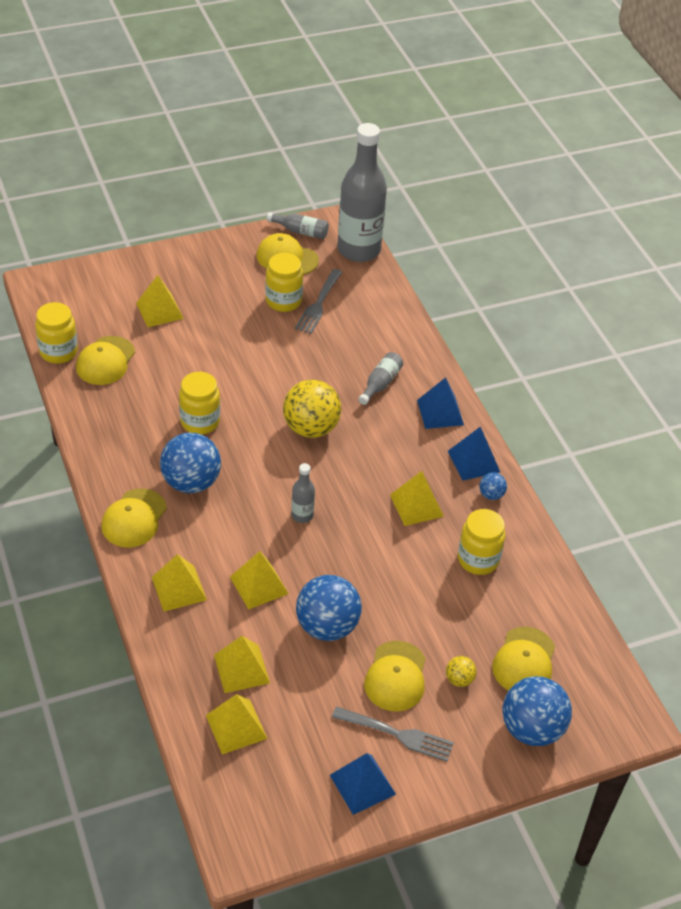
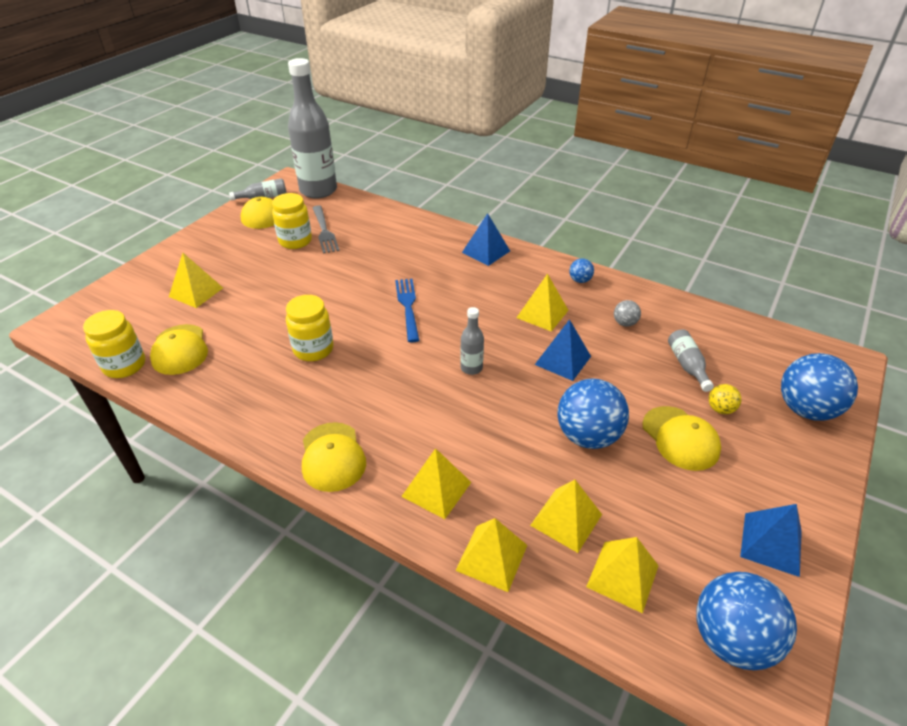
camera: 35 degrees left, 5 degrees down
(191, 482) = (354, 397): blue ball -> blue ball (731, 639)
(259, 585) = (499, 440): yellow pyramid -> yellow pyramid (491, 557)
(311, 428) = (408, 307): yellow ball -> blue fork
(380, 383) = (425, 255): grey bottle -> grey bottle (687, 365)
(396, 734) = (738, 482): grey fork -> none
(473, 461) = (543, 267): blue pyramid -> blue pyramid (563, 360)
(478, 559) = (624, 323): yellow jar -> grey ball
(524, 661) = (739, 368): yellow cap -> none

